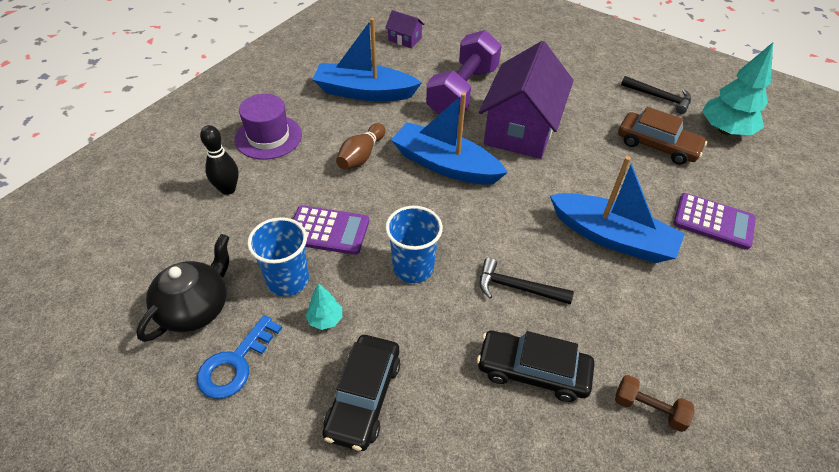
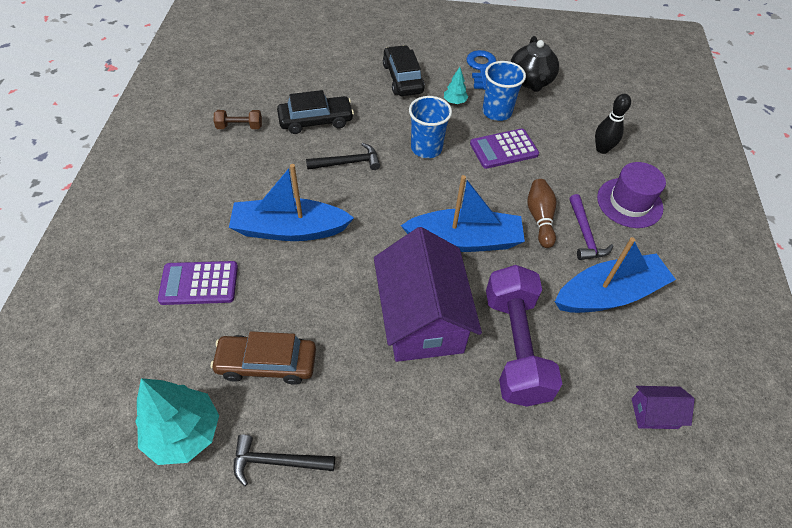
camera: 150 degrees right, 5 degrees up
(336, 130) = (585, 234): none -> purple hammer

